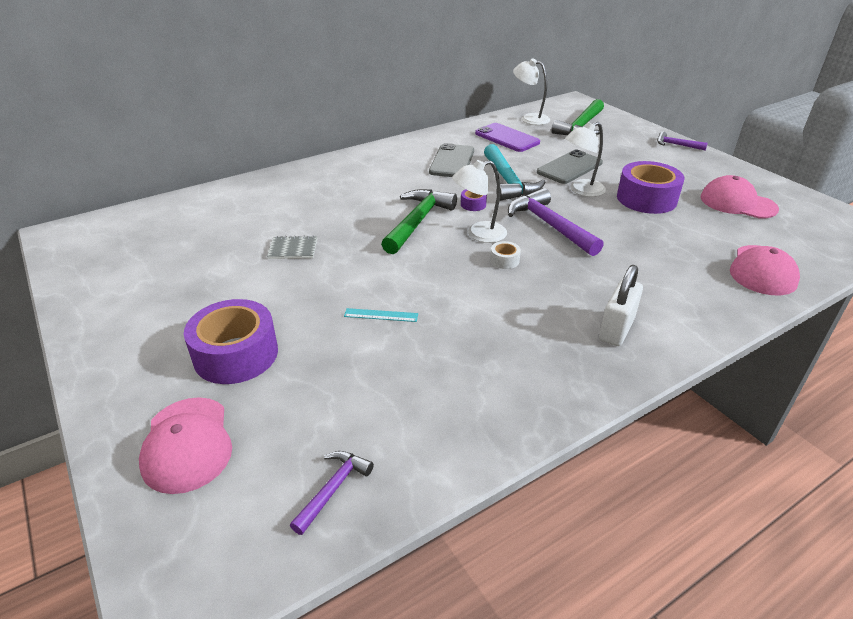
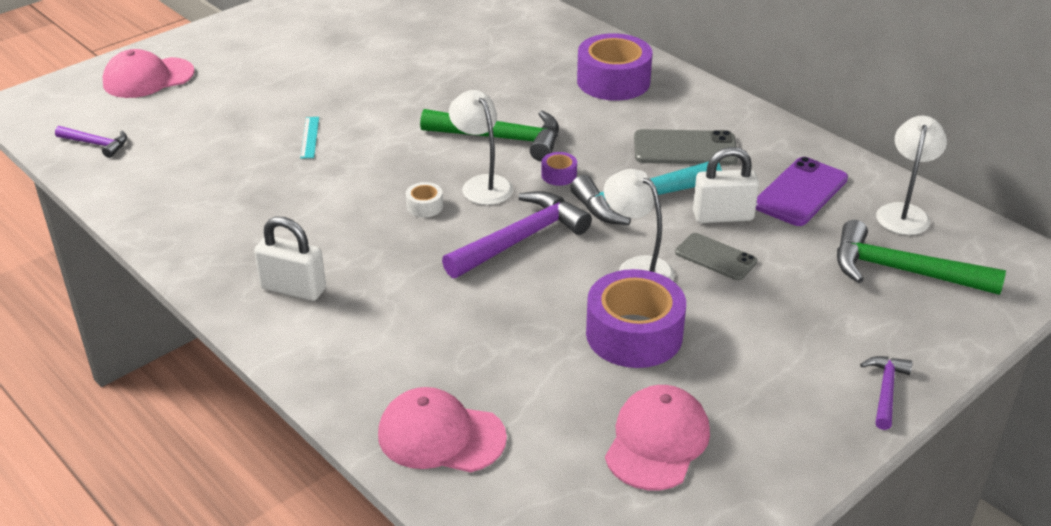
camera: 80 degrees right, 0 degrees up
(236, 354) = (249, 76): purple tape -> purple tape (613, 81)
(293, 249) = (421, 71): grey notebook -> none
(528, 160) = (723, 216): none -> white padlock
(569, 167) = (715, 257): grey phone -> grey phone, size x0.66

